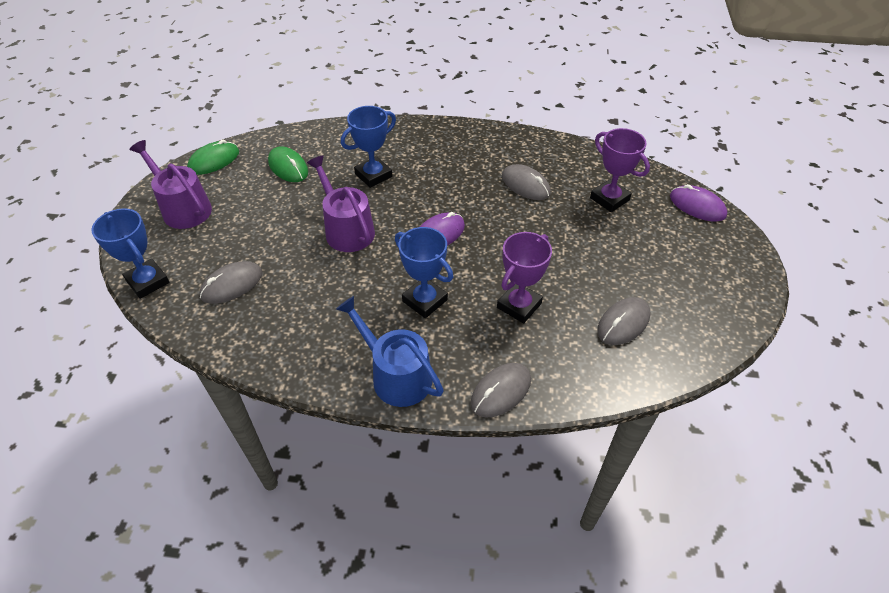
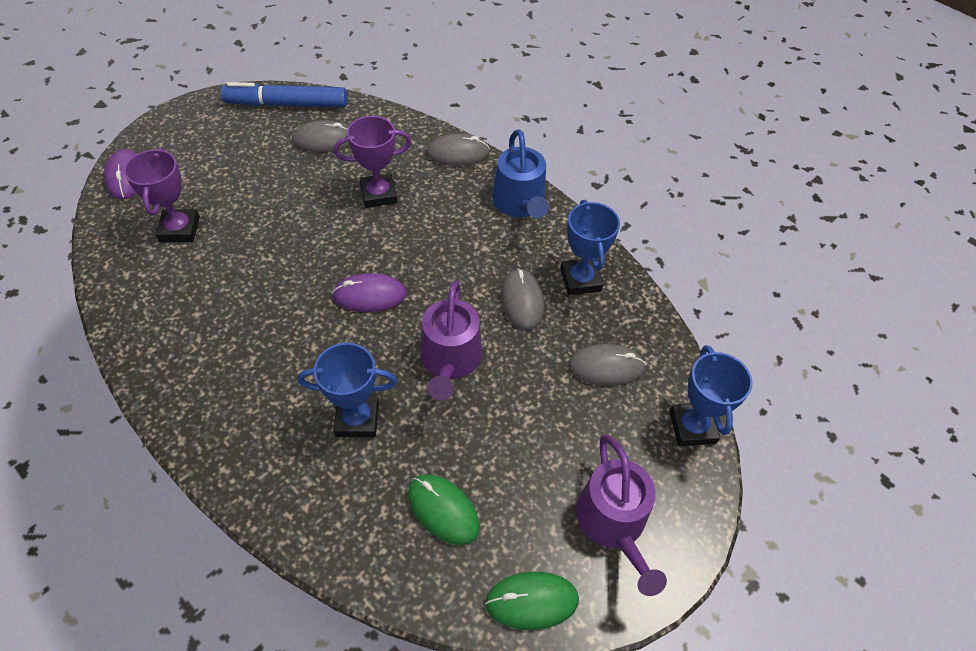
camera: 145 degrees left, 5 degrees up
(288, 167) = (443, 510): green mouse -> green mouse turned 45 degrees counterclockwise
(424, 300) = (446, 243): blue trophy -> blue trophy (580, 280)
(525, 185) = (226, 294): grey mouse -> grey mouse (522, 301)
(702, 336) = (287, 104): none -> blue marker

